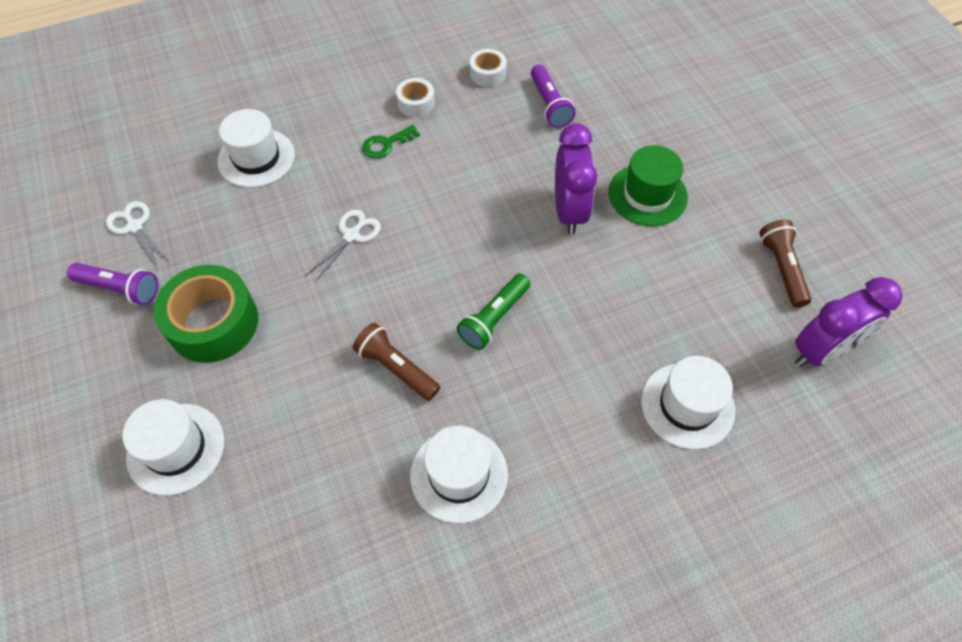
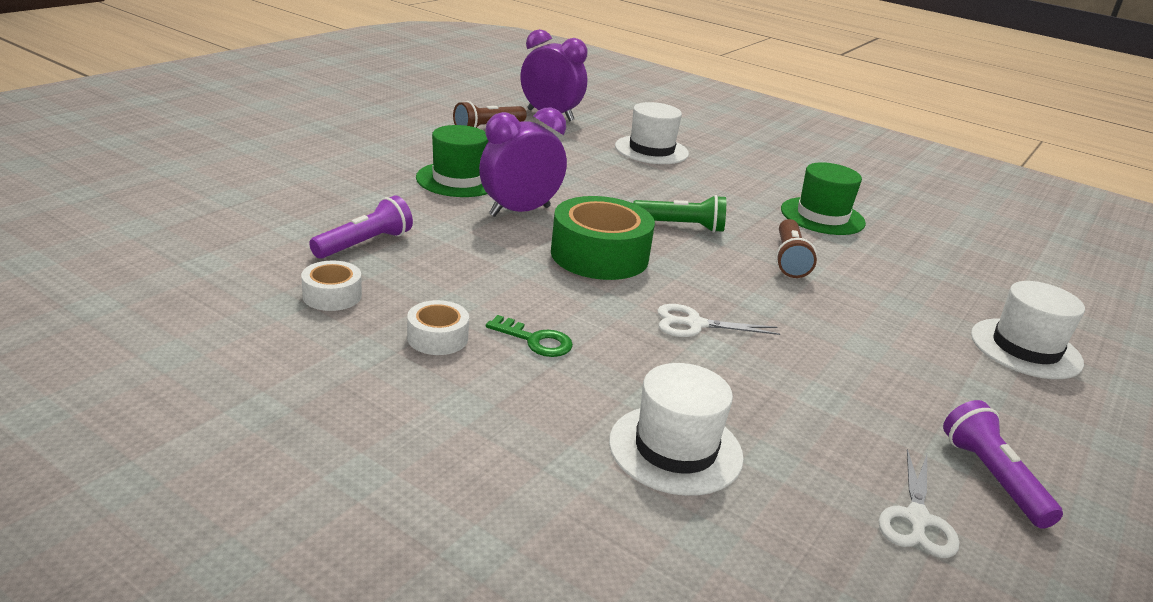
camera: 125 degrees left, 30 degrees down
(213, 323) = (910, 379): green tape -> green tape (599, 255)
(459, 474) = (822, 216): white hat -> green hat

